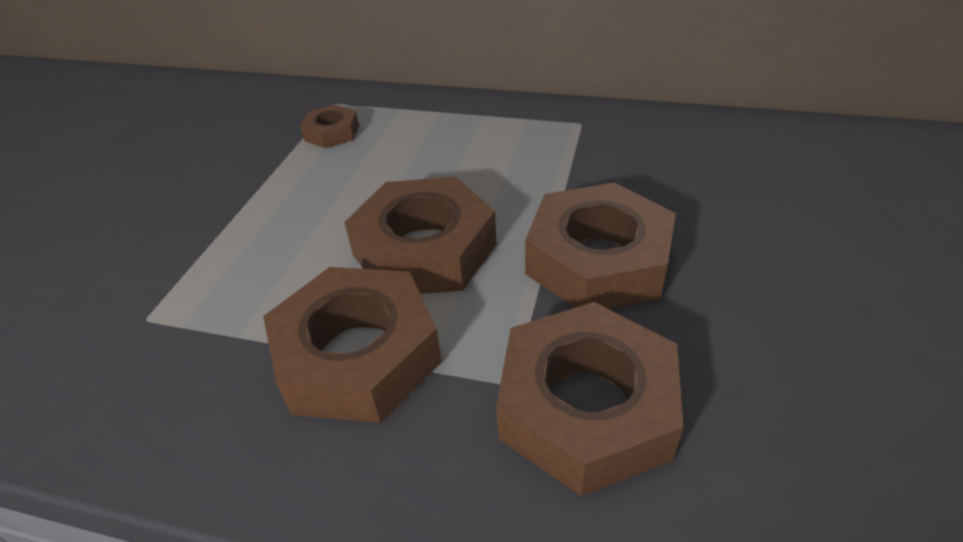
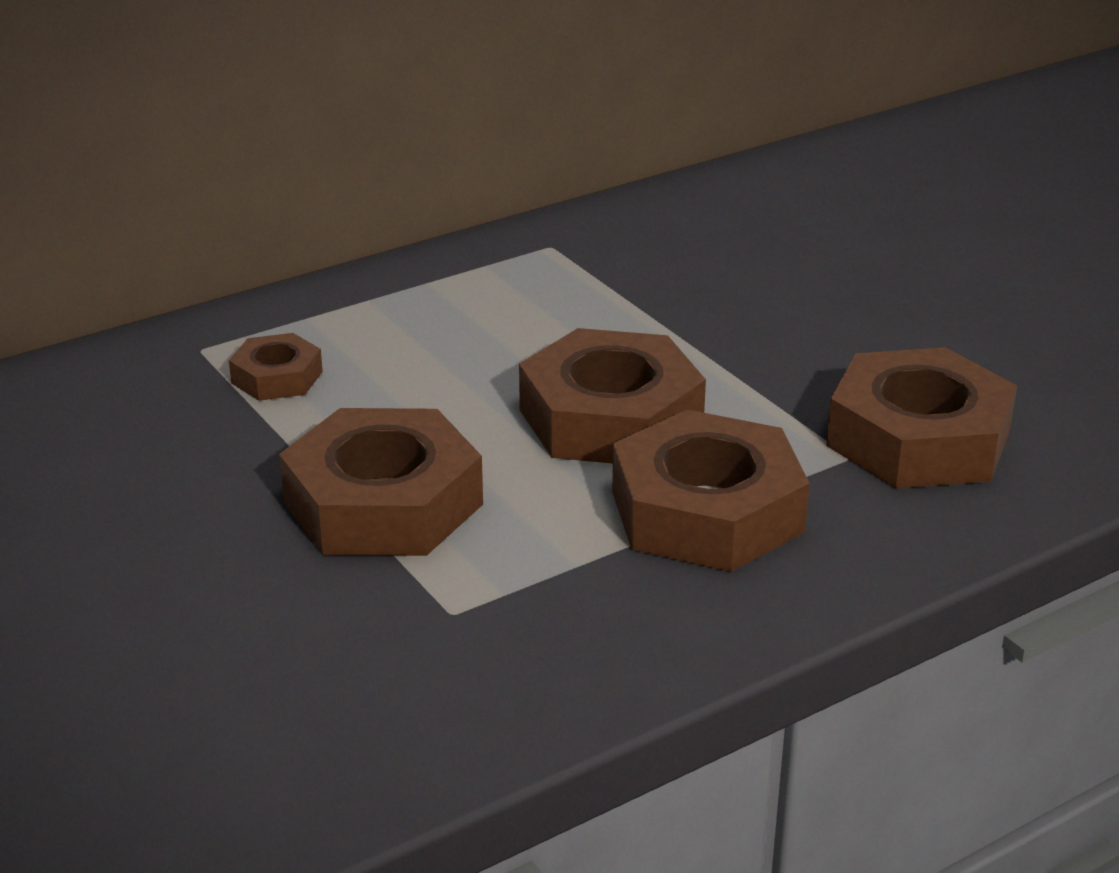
camera: 50 degrees left, 10 degrees down
(597, 260) = (769, 349): brown nut -> brown nut (383, 503)

